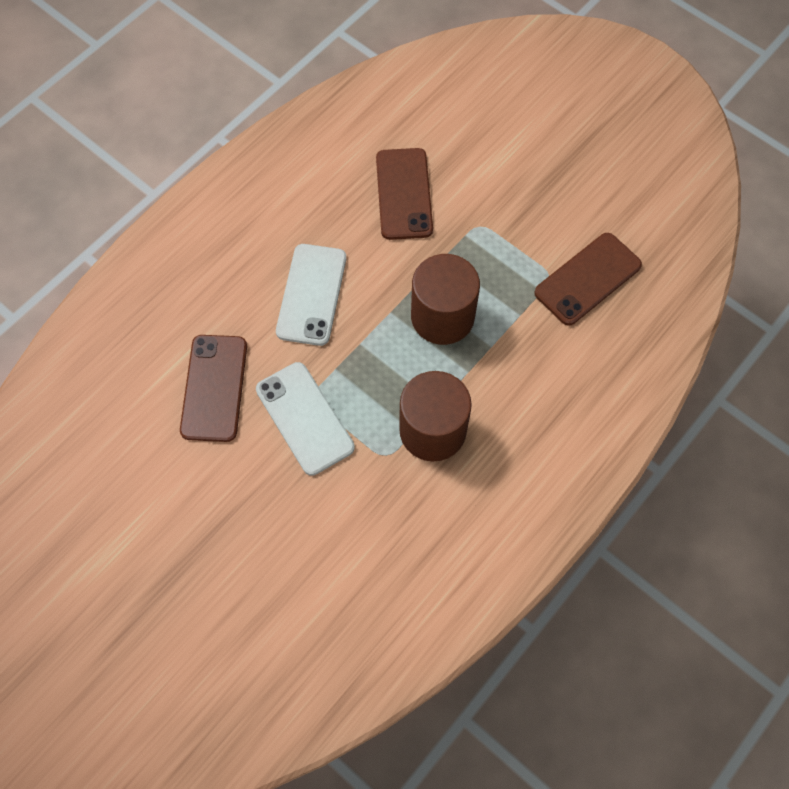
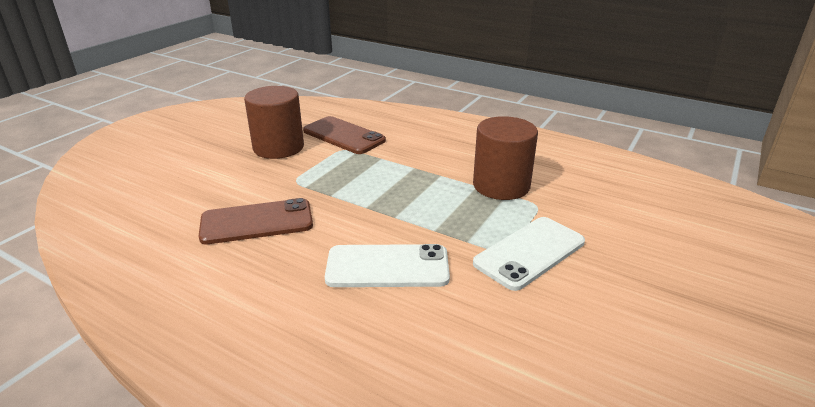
camera: 100 degrees left, 35 degrees down
(214, 388) = (532, 324): brown phone -> none
(442, 317) = (393, 190): brown cylinder -> brown cylinder (278, 147)

